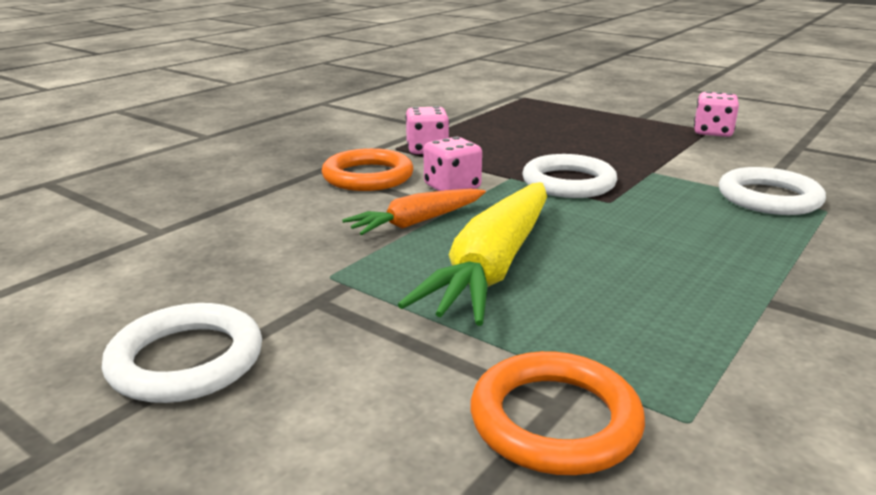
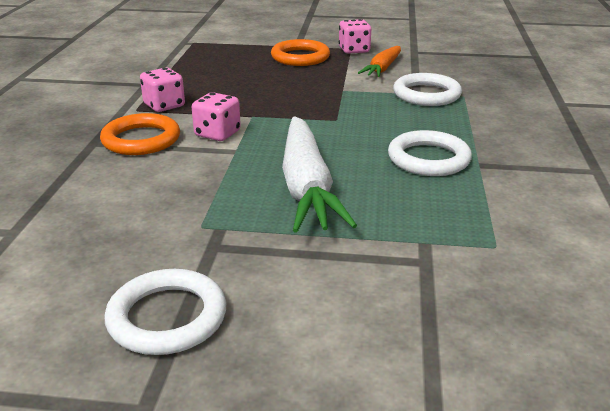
camera: 30 degrees left, 5 degrees up
(417, 222) = (221, 168): orange carrot -> orange carrot (382, 68)
(493, 266) = (306, 187): yellow carrot -> white carrot
(555, 420) = (432, 270): orange ring -> orange ring (300, 57)
(568, 183) = (296, 111): white ring -> white ring (428, 159)

